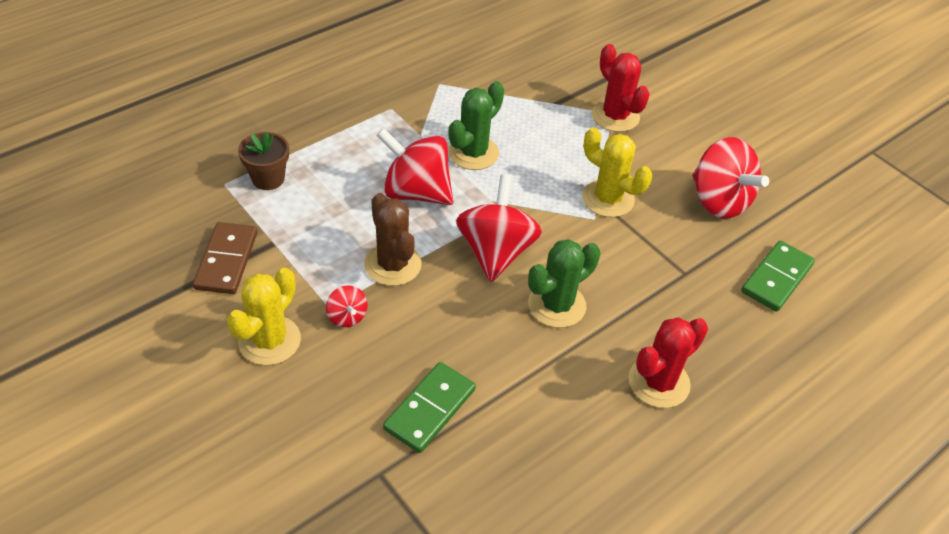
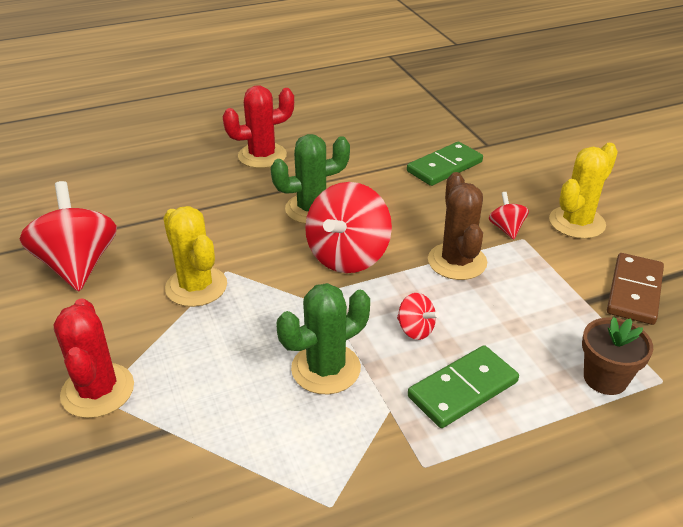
camera: 160 degrees left, 10 degrees down
(416, 192) = (415, 330): red spinning top -> red spinning top, size x0.47
(777, 278) = (99, 197): green domino -> green domino (462, 389)

